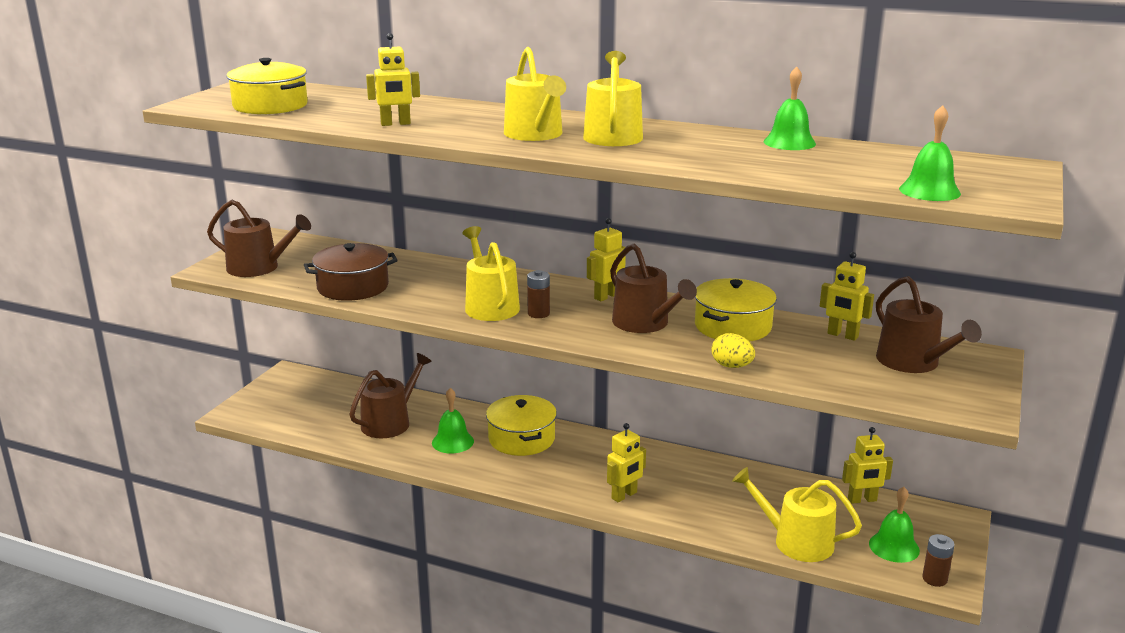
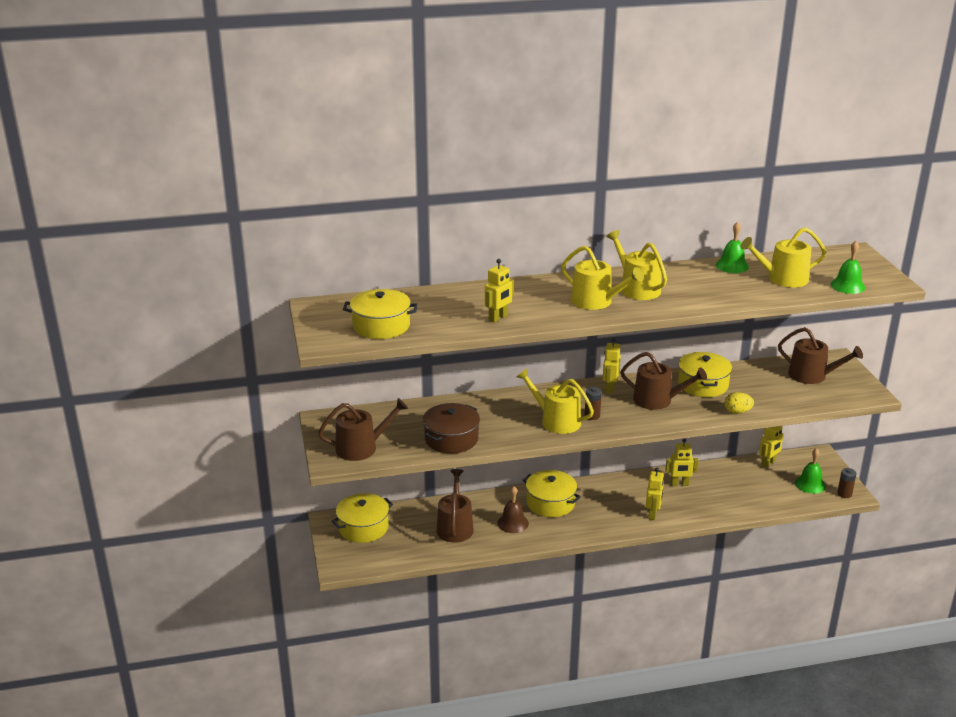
camera: 35 degrees left, 5 degrees up
(306, 390) = (363, 527): none -> yellow pot
(452, 442) = (513, 523): green bell -> brown bell
(796, 541) = (765, 502): yellow watering can -> yellow watering can (782, 279)
(842, 335) = (761, 370): yellow robot -> yellow robot (679, 484)

